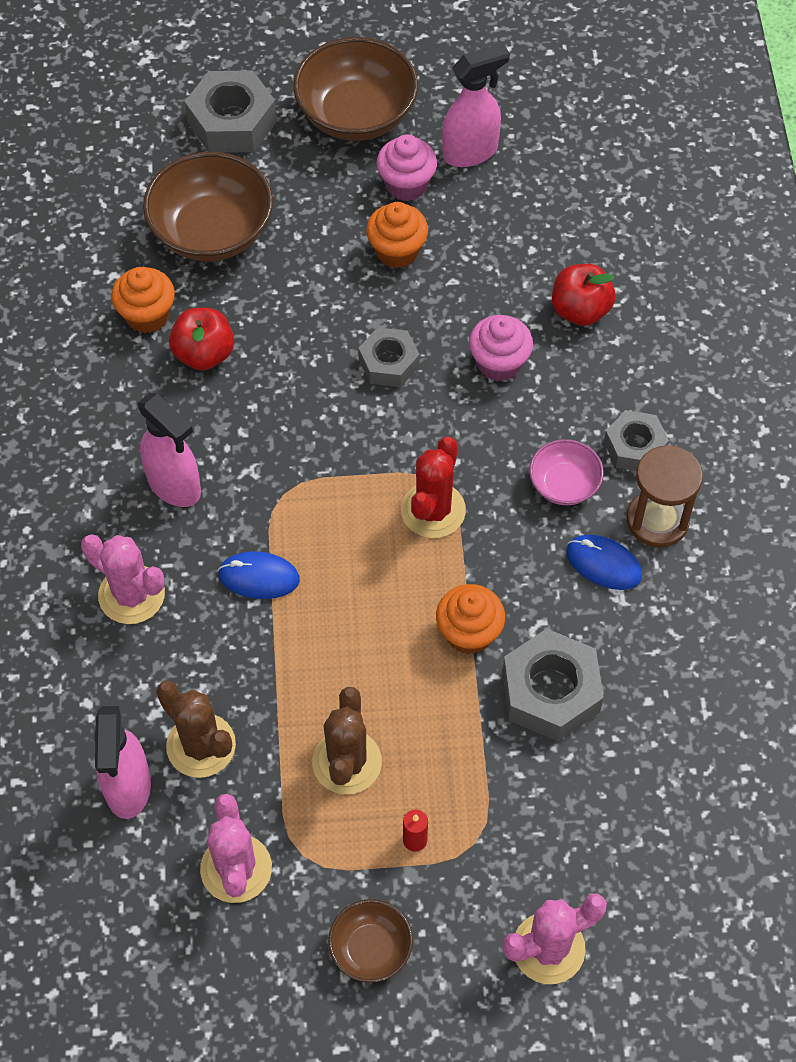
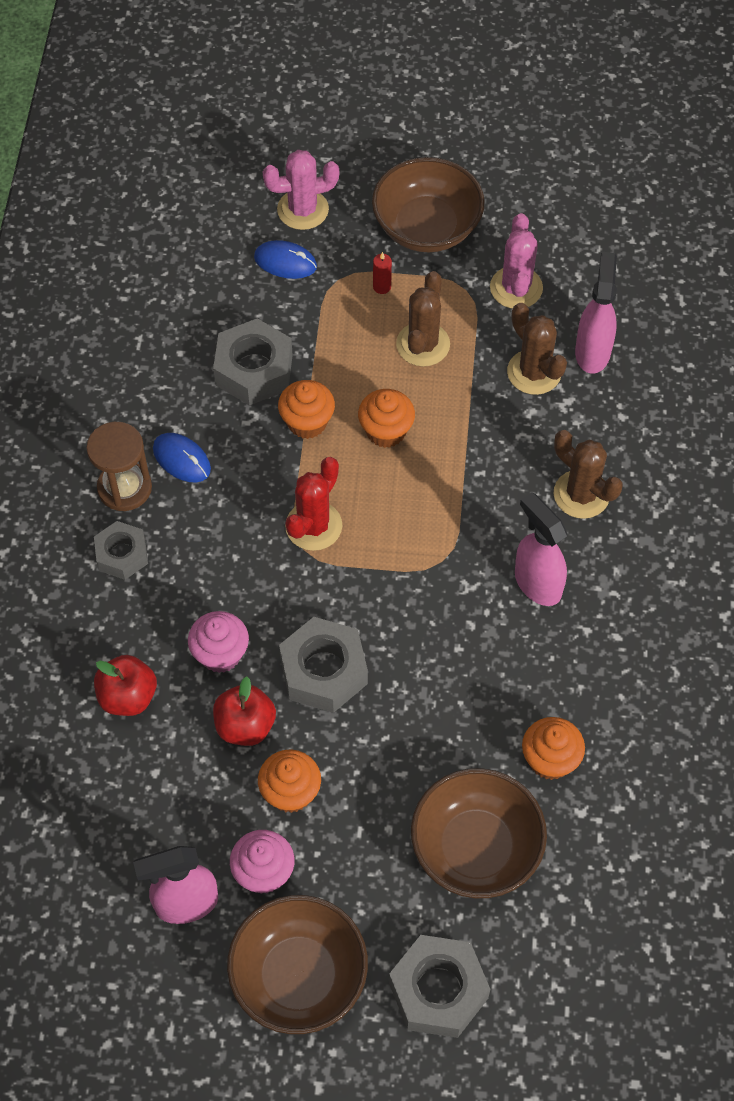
camera: 170 degrees left, 0 degrees up
(131, 595) = (581, 494): pink cactus -> brown cactus
(204, 354) = (498, 709): red apple -> red apple (245, 726)
(259, 577) = (472, 492): blue mouse -> blue mouse (285, 262)
(370, 948) = (427, 227): brown bowl -> brown bowl, size x1.87
(372, 637) = (386, 431): none -> orange cupcake
(388, 363) = (324, 671): grey nut -> grey nut, size x1.57
(564, 484) = (194, 531): pink bowl -> none

